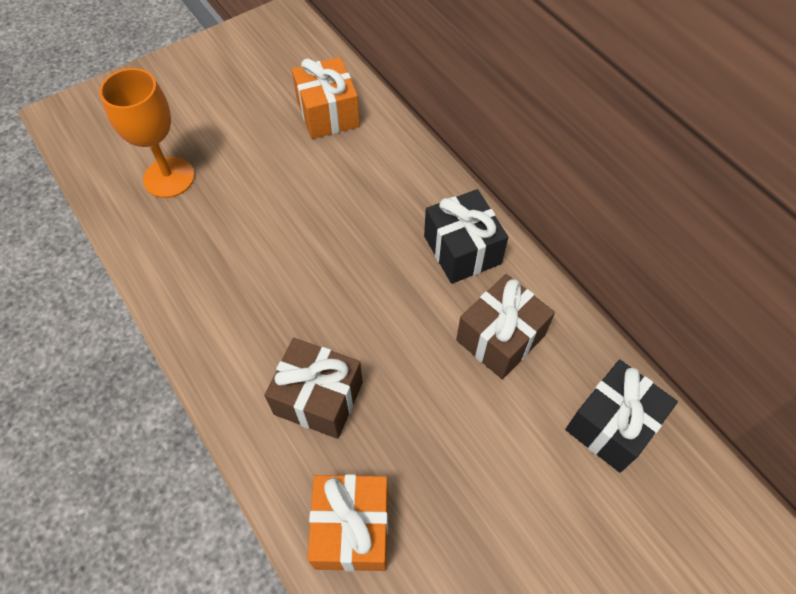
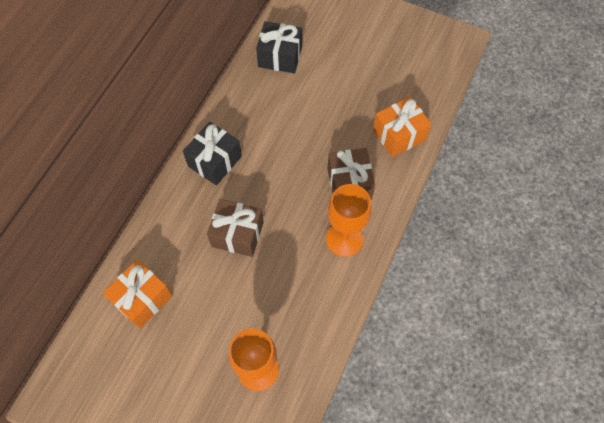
camera: 120 degrees left, 5 degrees up
(243, 344) = (344, 239): none -> orange goblet
(500, 338) = (261, 119): brown gift -> brown gift (237, 234)

